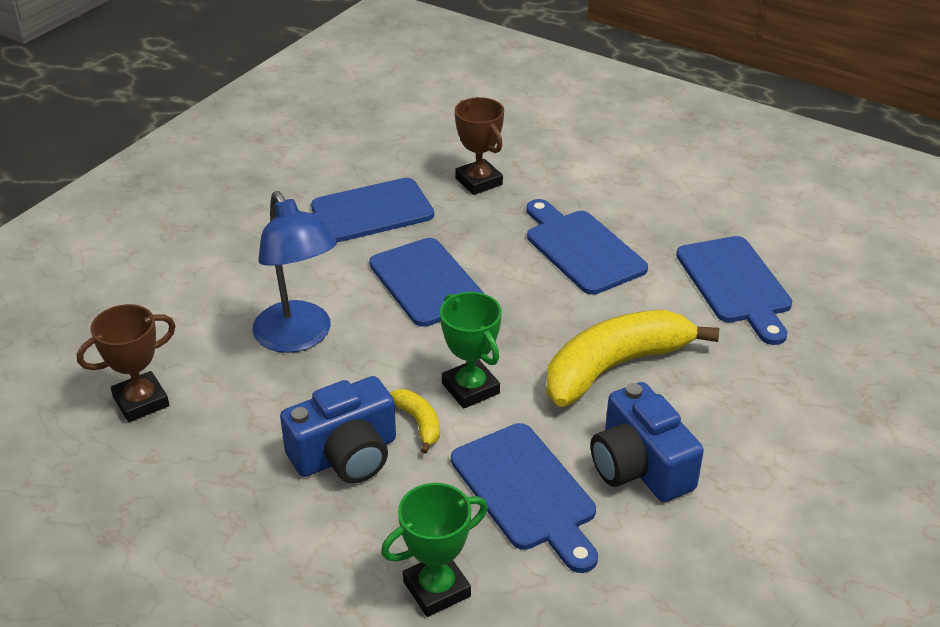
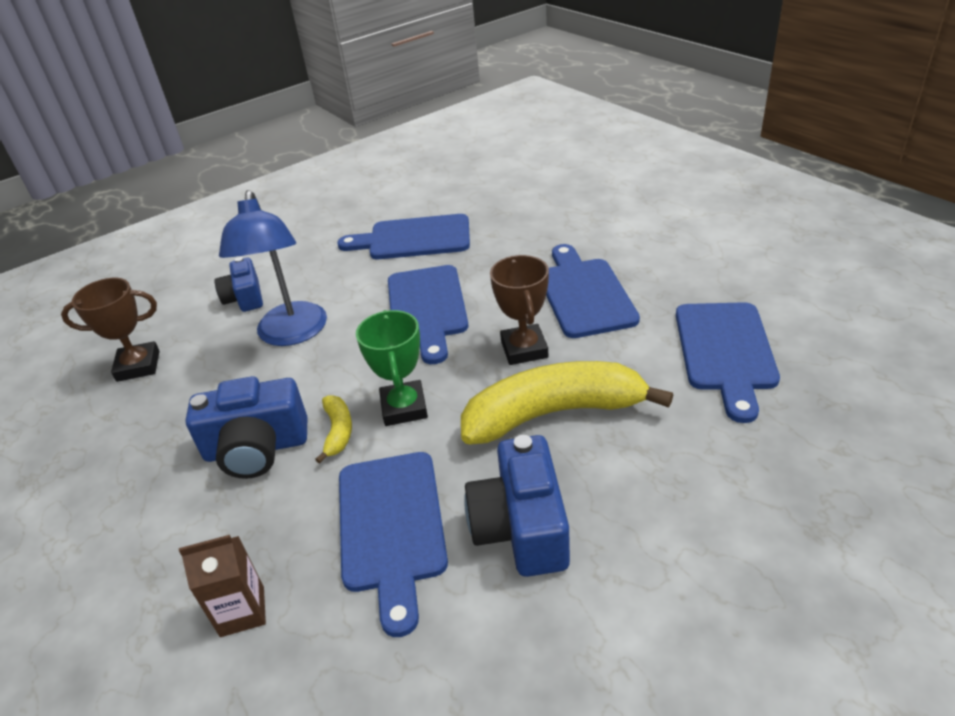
camera: 25 degrees right, 0 degrees up
(211, 307) = (244, 298): none -> blue camera
(437, 589) = (242, 611): green trophy -> brown carton
(479, 181) = (524, 224): brown trophy -> brown trophy (524, 349)

